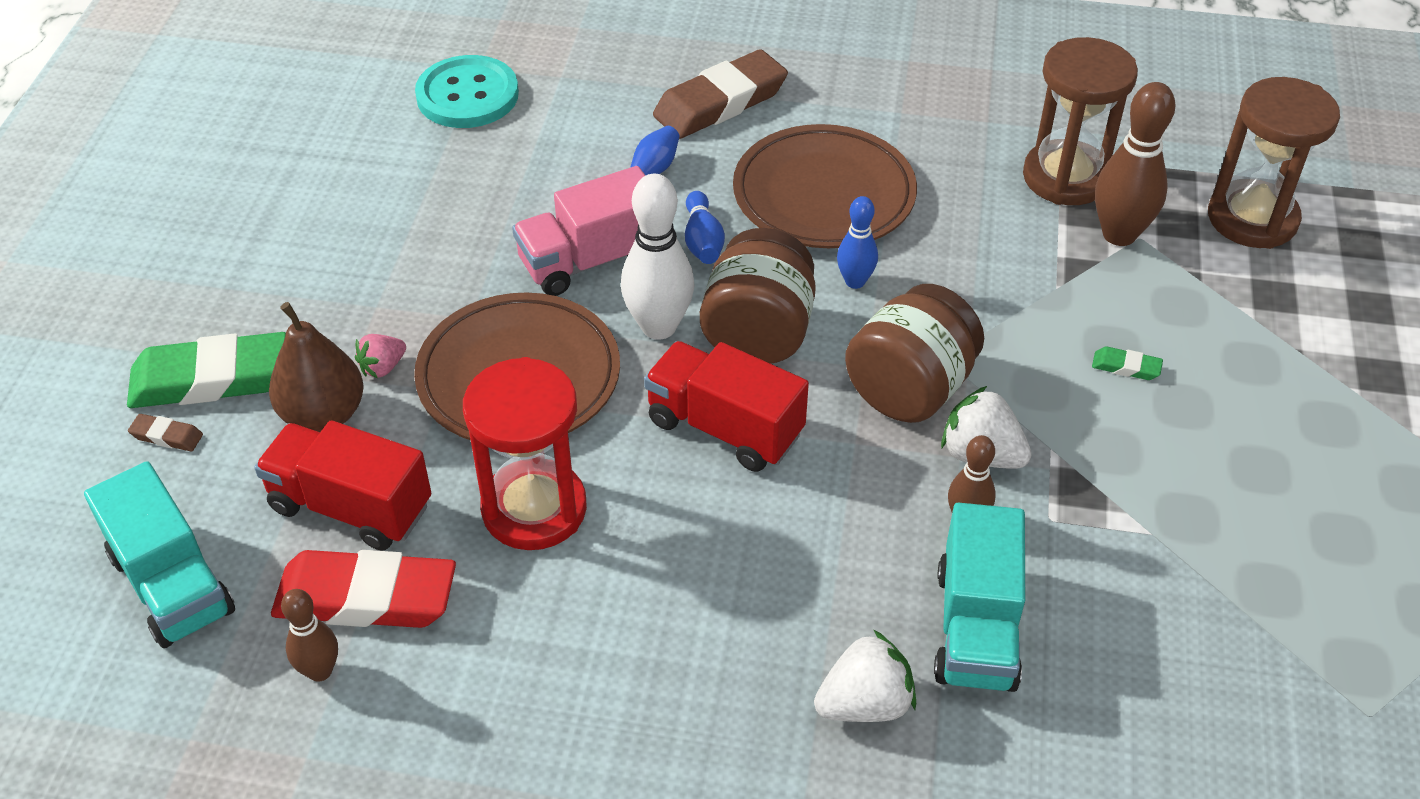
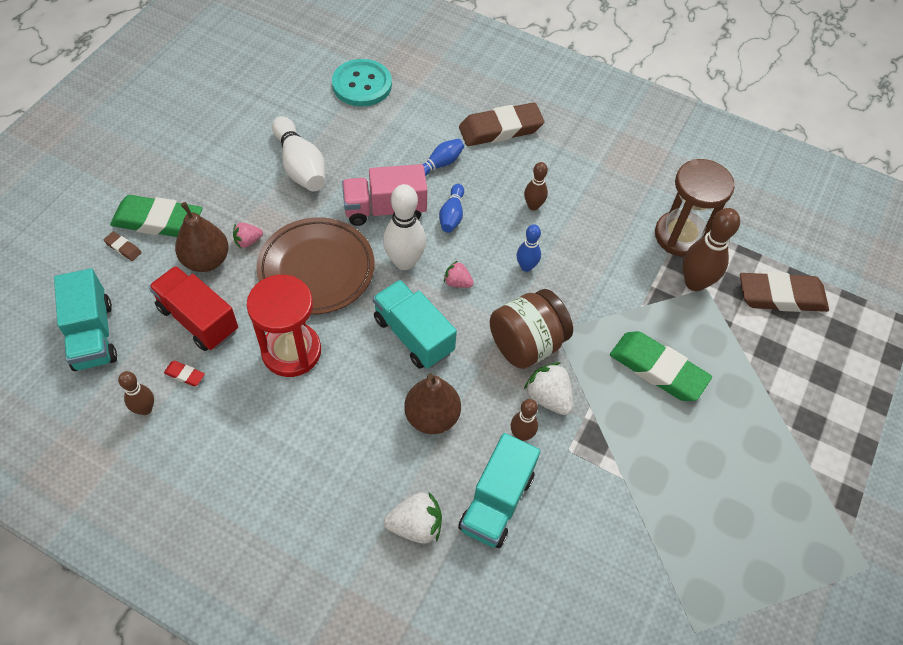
camera: 15 degrees right, 10 degrees up
(366, 597) = (185, 375): red eraser -> red eraser, size x0.42
(420, 235) = (300, 166): none -> white bowling pin
(724, 428) = (413, 335): red truck -> turquoise truck
(758, 333) = (457, 282): brown jar -> pink strawberry
(812, 536) = (432, 417): none -> brown pear
(824, 195) = (533, 206): brown plate -> brown bowling pin
(1126, 367) = (658, 369): green eraser -> green eraser, size x2.40
(1252, 218) = (781, 296): brown hourglass -> brown eraser

